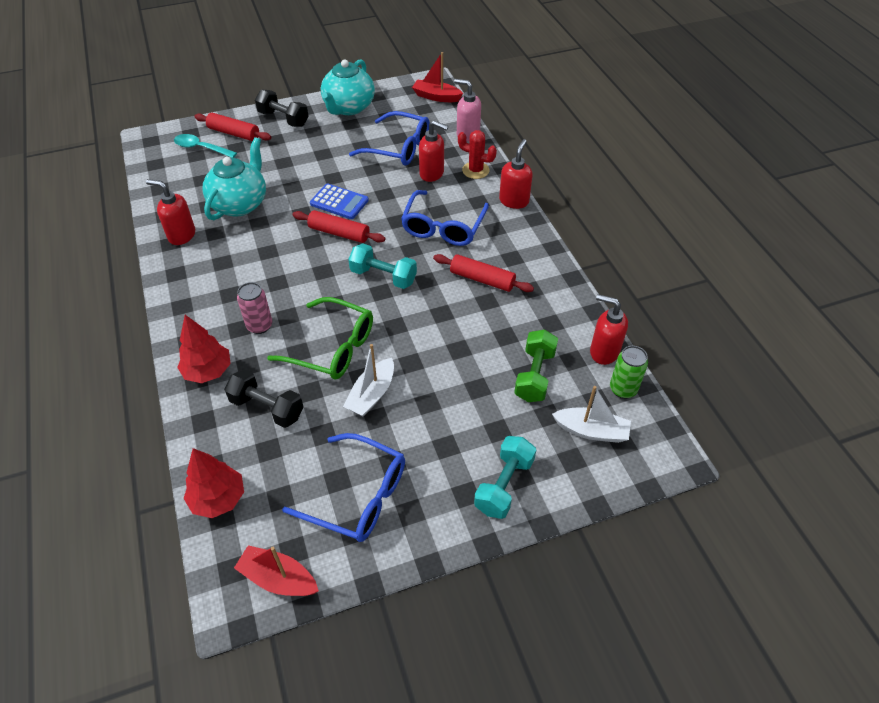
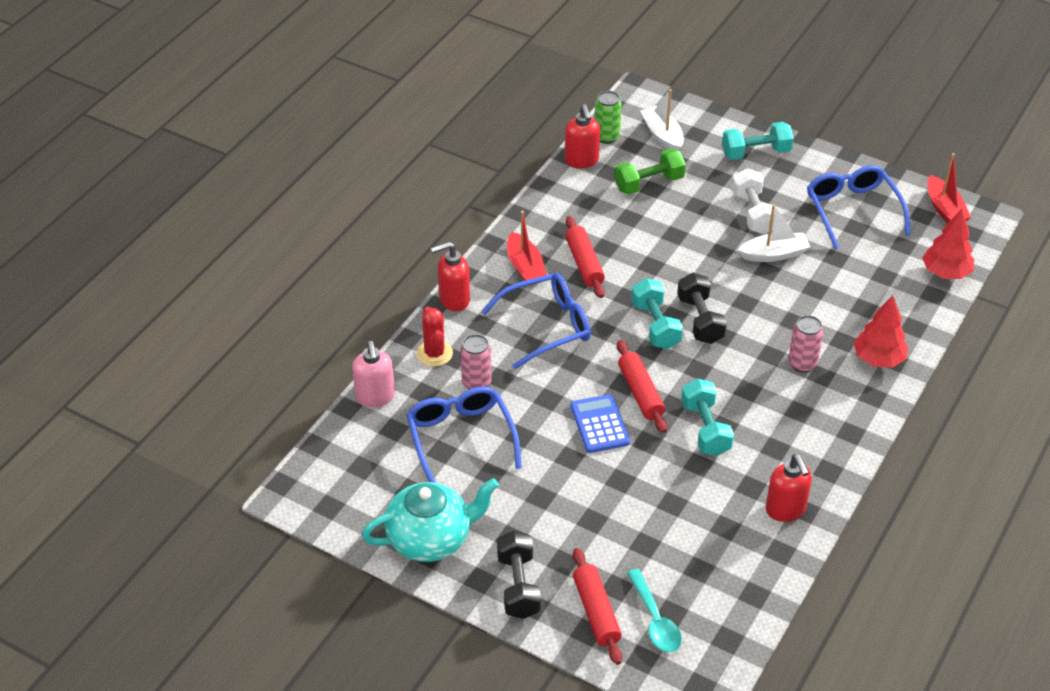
camera: 130 degrees left, 5 degrees down
(240, 204) = (693, 502): turquoise teapot -> none
(267, 408) = (858, 301): black dumbbell -> black dumbbell (700, 320)
(277, 242) = (705, 429): none -> turquoise dumbbell
(332, 347) = (764, 305): green glasses -> none
(430, 418) = (753, 213): none -> white dumbbell
(432, 174) = (476, 383): red soap dispenser -> pink can
(436, 97) = (324, 471): red boat -> red boat (525, 267)

